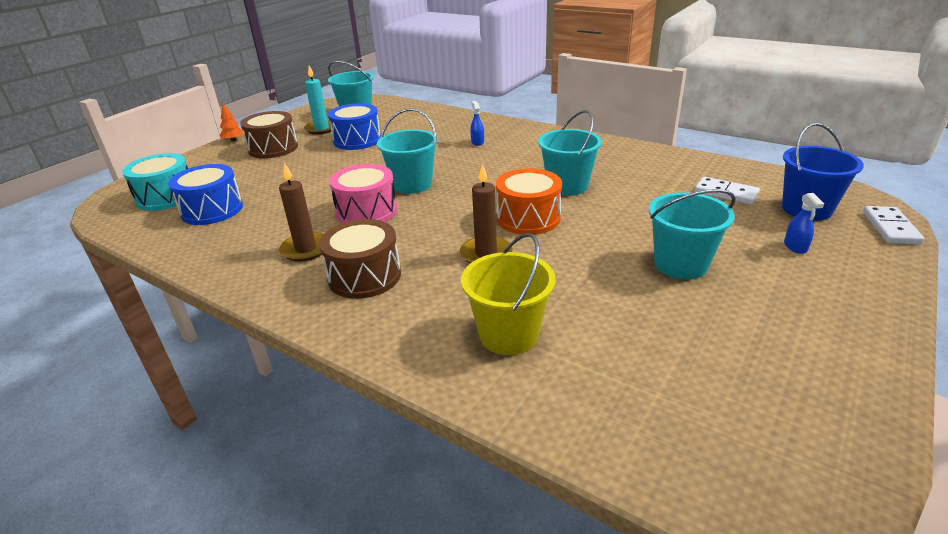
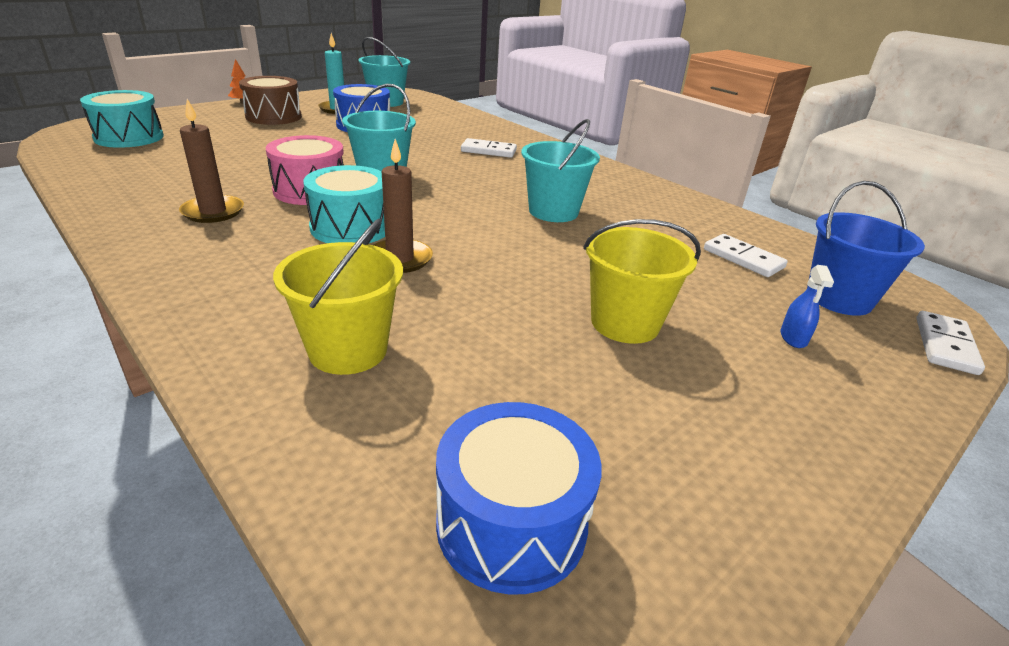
camera: 10 degrees right, 0 degrees up
(212, 210) = (159, 157): blue drum -> blue drum (511, 523)
(364, 276) = (247, 251): brown drum -> none
(427, 236) = (351, 227): none -> turquoise drum
(477, 142) = (488, 151): blue spray bottle -> white domino
(528, 218) = (480, 234): orange drum -> none
(680, 264) = (625, 323): turquoise bucket -> yellow bucket

